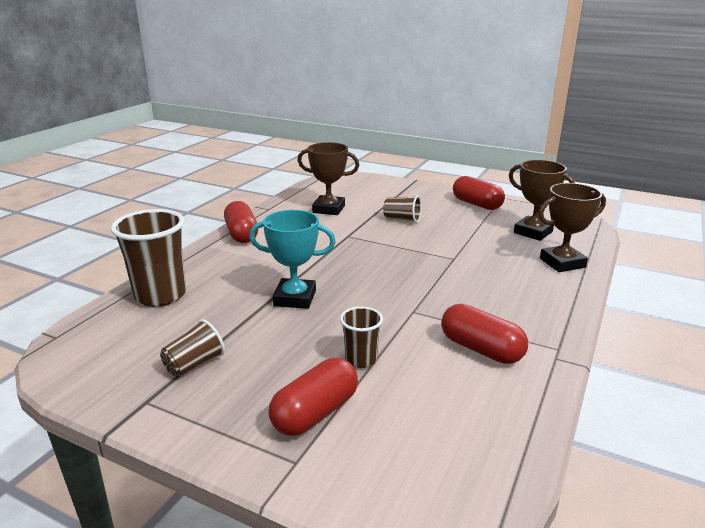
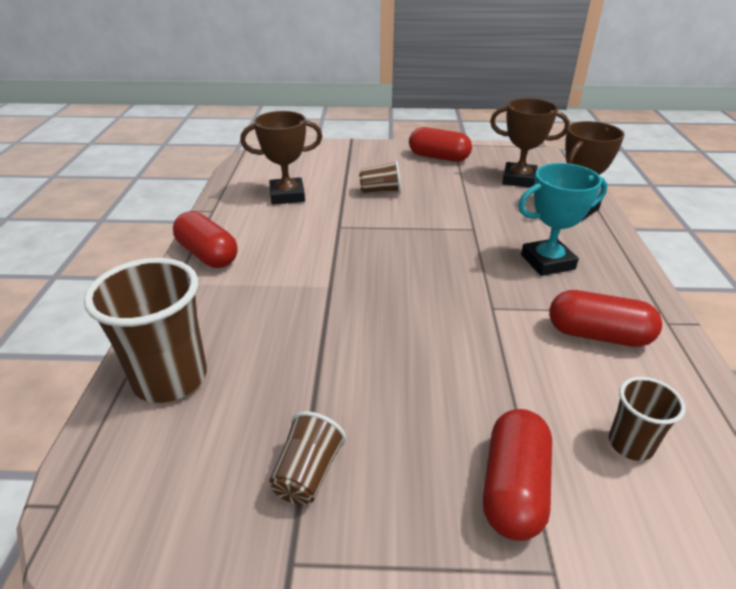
camera: 25 degrees left, 10 degrees up
(295, 298) = (351, 329): turquoise trophy -> turquoise trophy (547, 262)
(361, 359) = (496, 391): brown cup -> brown cup (630, 444)

